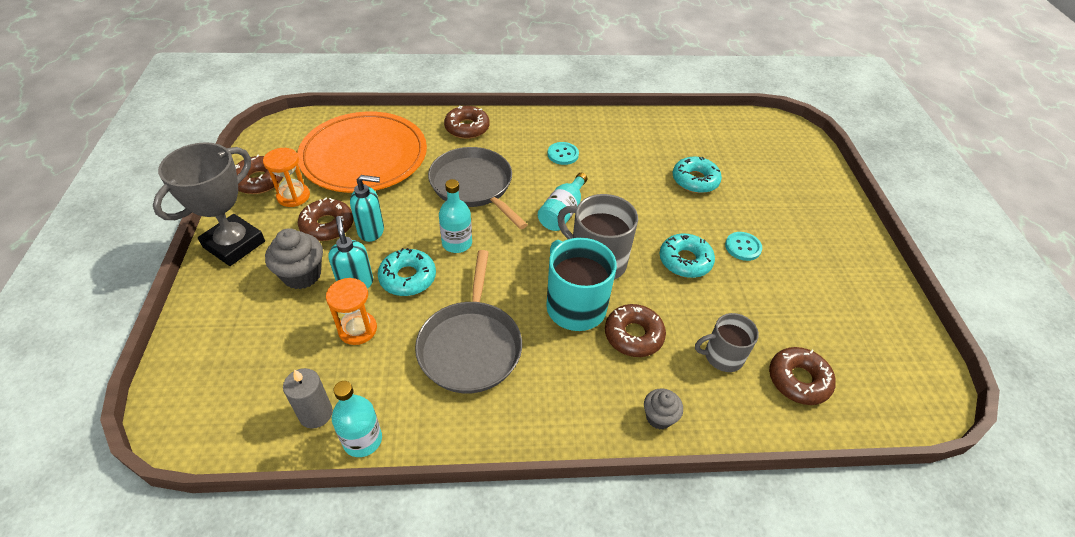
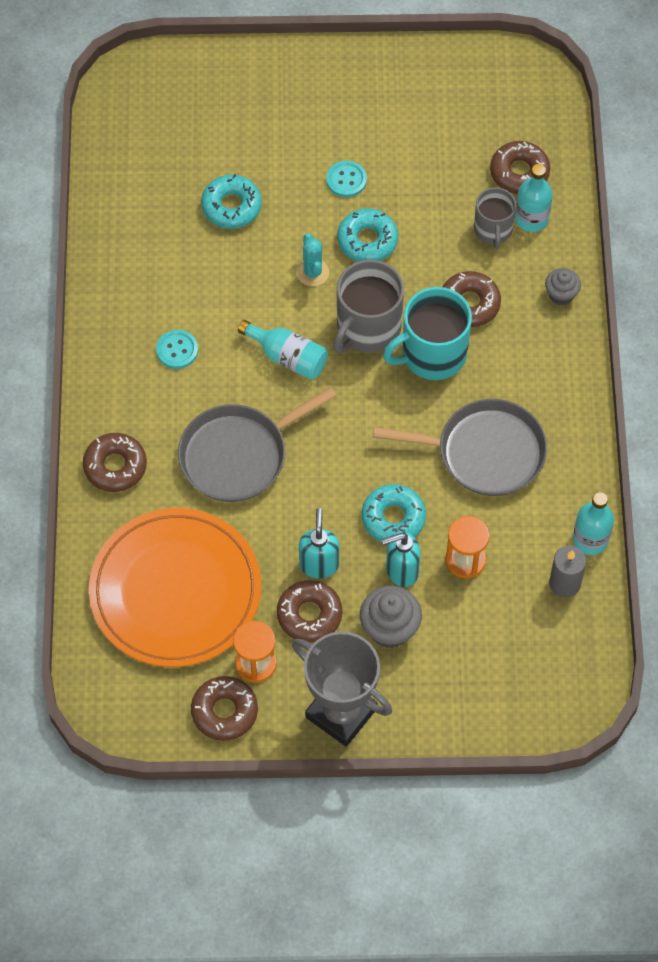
camera: 85 degrees left, 15 degrees up
(457, 243) = (339, 470): turquoise bottle -> turquoise bottle (531, 218)
(645, 226) = (312, 272): none -> turquoise cactus

